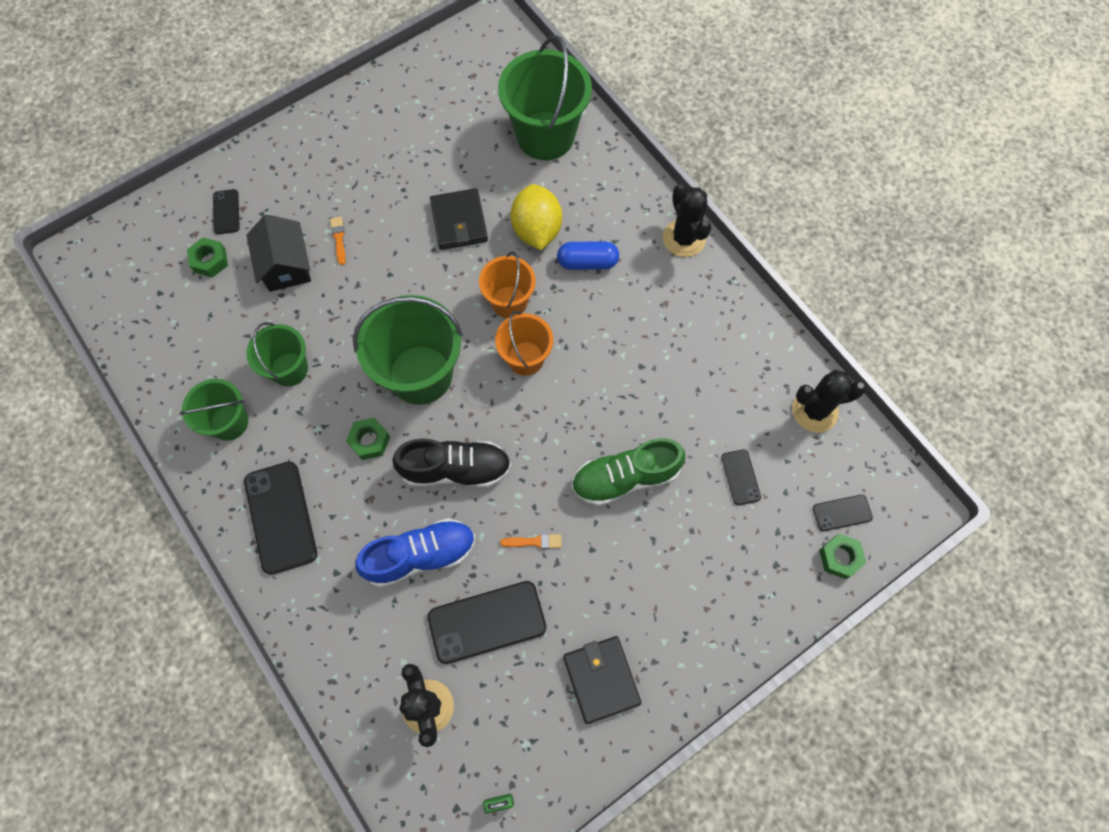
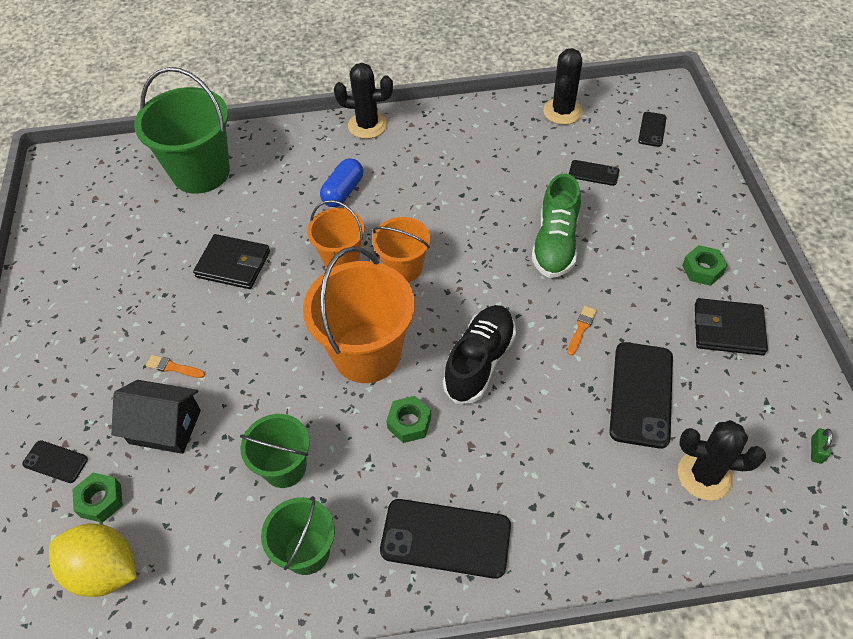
camera: 60 degrees left, 15 degrees down
(420, 374) = (367, 353): green bucket -> orange bucket
(421, 555) = (551, 423): blue shoe -> none
(536, 230) = (286, 213): yellow lemon -> yellow lemon (104, 570)
(840, 557) = (686, 144): green nut -> green nut (702, 270)

